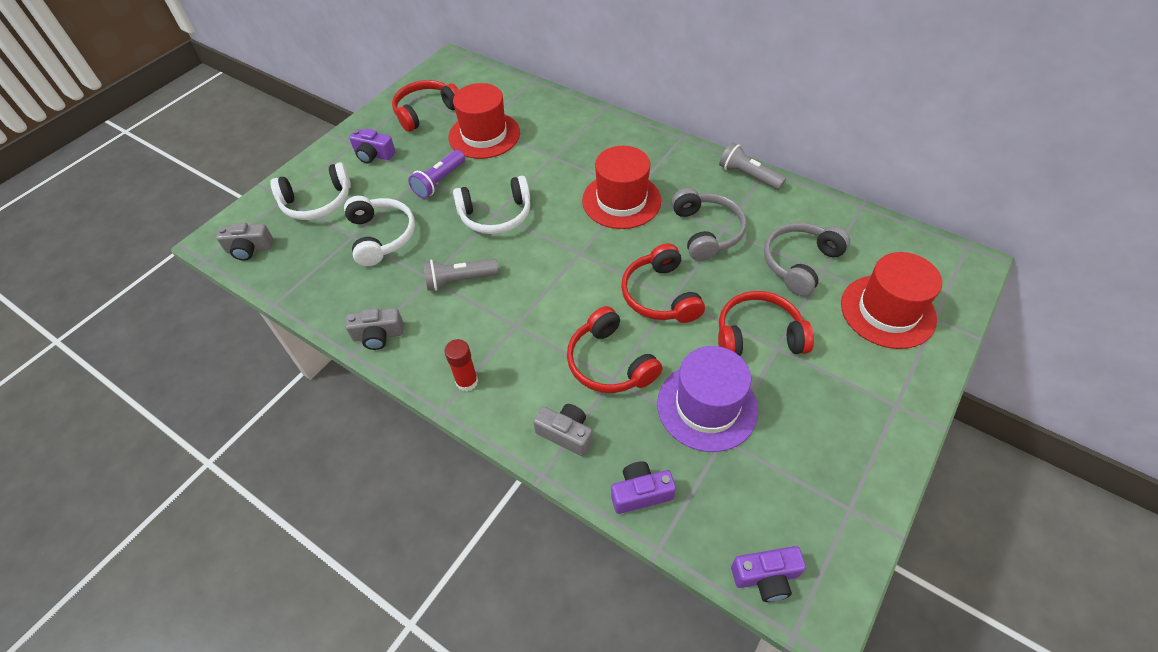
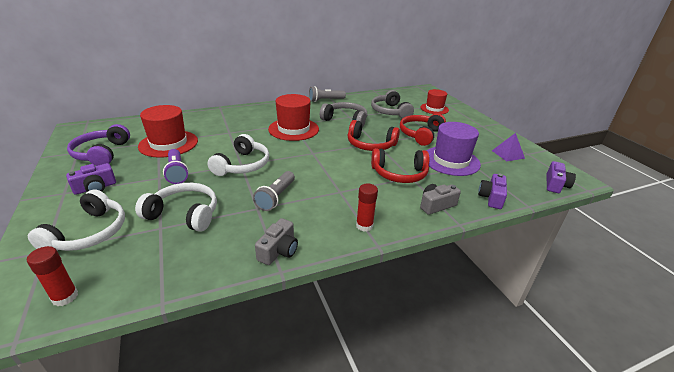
camera: 60 degrees left, 20 degrees down
(249, 249) = (65, 297): grey camera -> red glue stick
(426, 112) = (102, 153): red headphones -> purple headphones
(813, 478) = (508, 154): none -> purple pyramid
(887, 311) = (434, 109): red hat -> red hat, size x0.65

